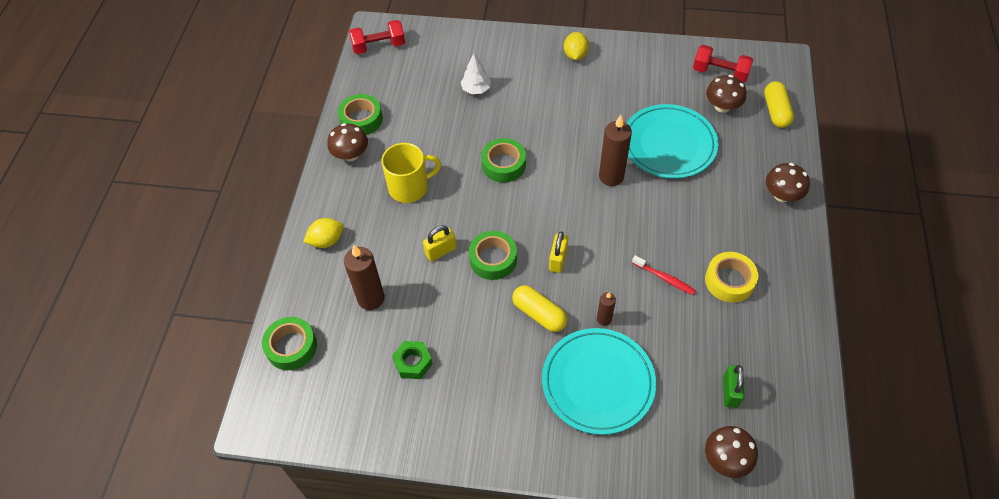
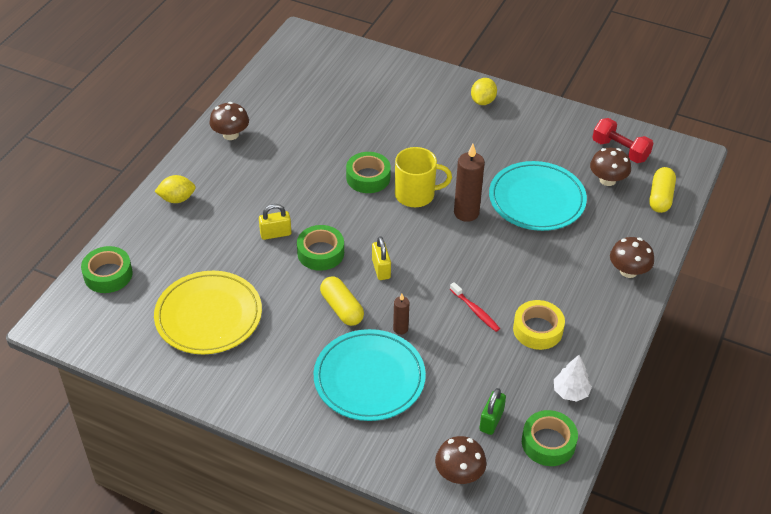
camera: 15 degrees right, 10 degrees down
(361, 119) = (254, 108): green tape -> green tape (548, 443)
(371, 298) = (195, 255): brown candle -> none
(379, 46) = (298, 50): red dumbbell -> none
(409, 187) = (271, 174): yellow mug -> yellow mug (416, 194)
(413, 362) = (208, 316): green nut -> yellow plate
(476, 89) = (372, 108): white tree -> white tree (570, 392)
(558, 260) = (381, 269): yellow padlock -> yellow padlock turned 45 degrees counterclockwise

